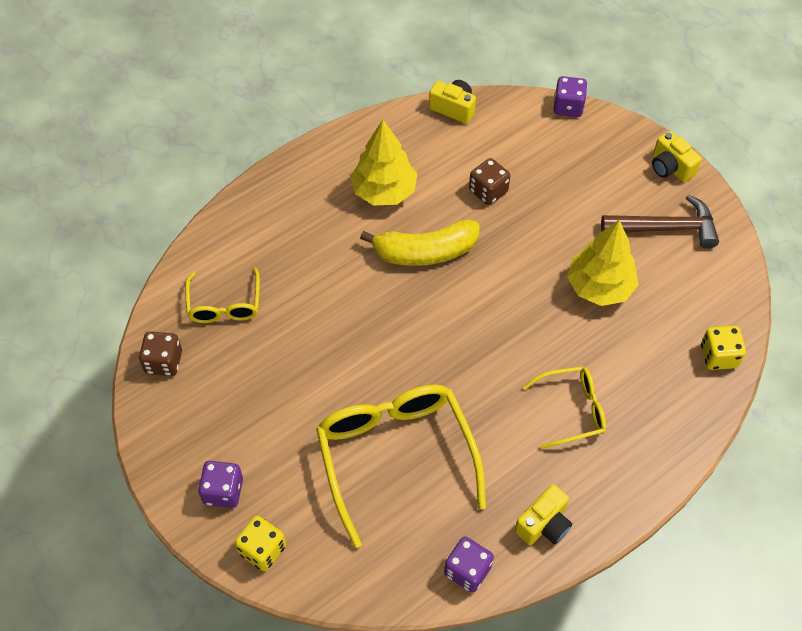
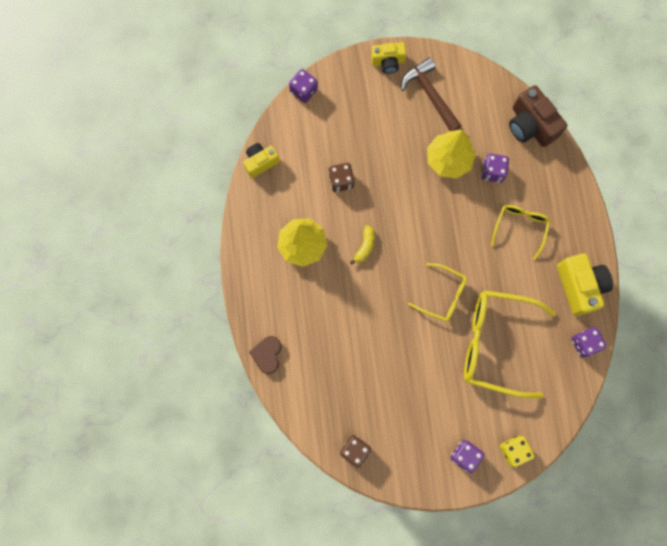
camera: 60 degrees left, 20 degrees up
(224, 304) = (332, 391): yellow glasses -> yellow glasses (442, 295)
(231, 219) = (267, 355): none -> brown heart
(425, 252) = (364, 246): yellow banana -> yellow banana, size x0.51
(544, 524) = (579, 286): yellow camera -> yellow camera, size x1.58
(622, 342) = (492, 172): none -> purple dice
(666, 228) = (430, 95): brown hammer -> brown hammer turned 60 degrees counterclockwise
(718, 356) = (530, 125): yellow dice -> brown camera

